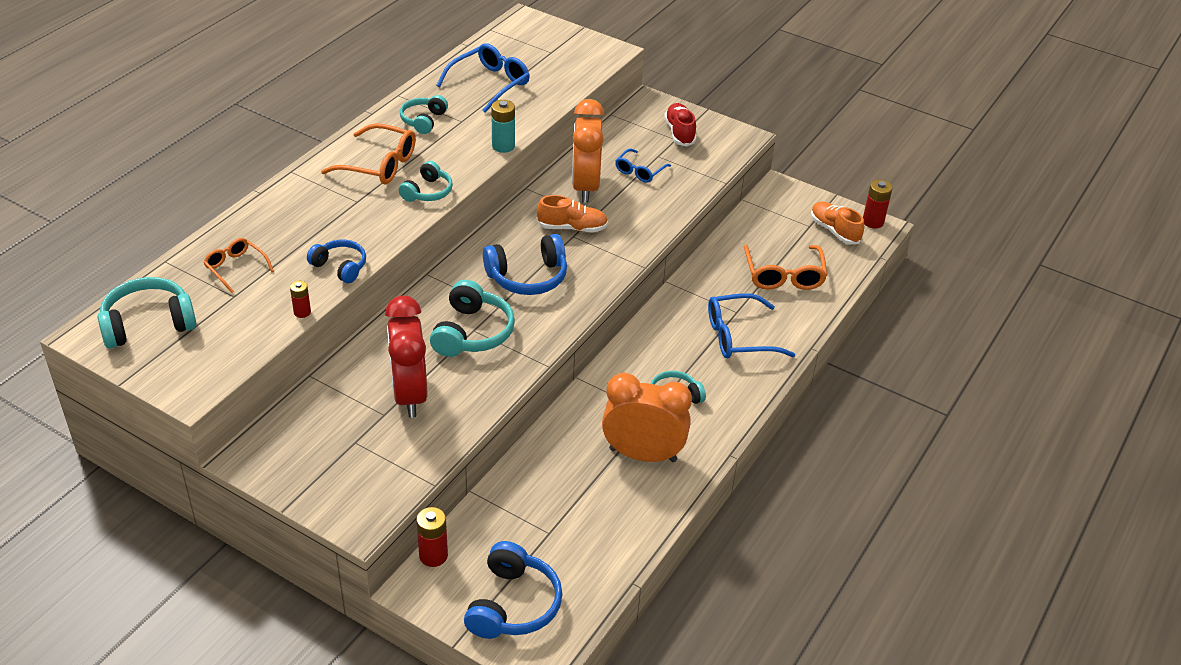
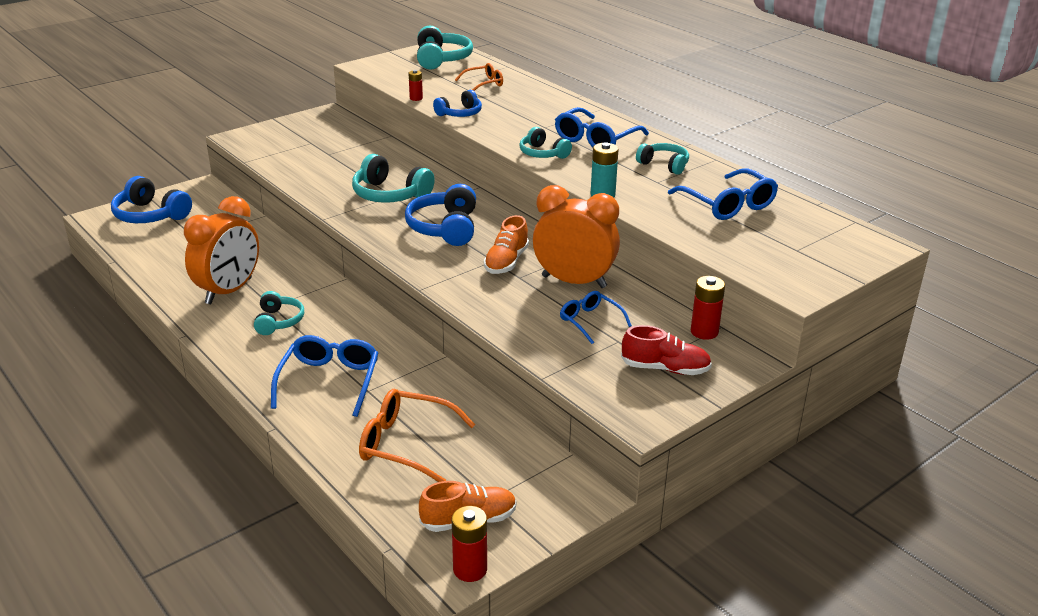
camera: 110 degrees right, 10 degrees down
(379, 165) = (595, 140): orange glasses -> blue glasses
(409, 395) = (340, 164): red clock -> none
(433, 555) = (221, 195): red battery -> red battery (704, 332)

